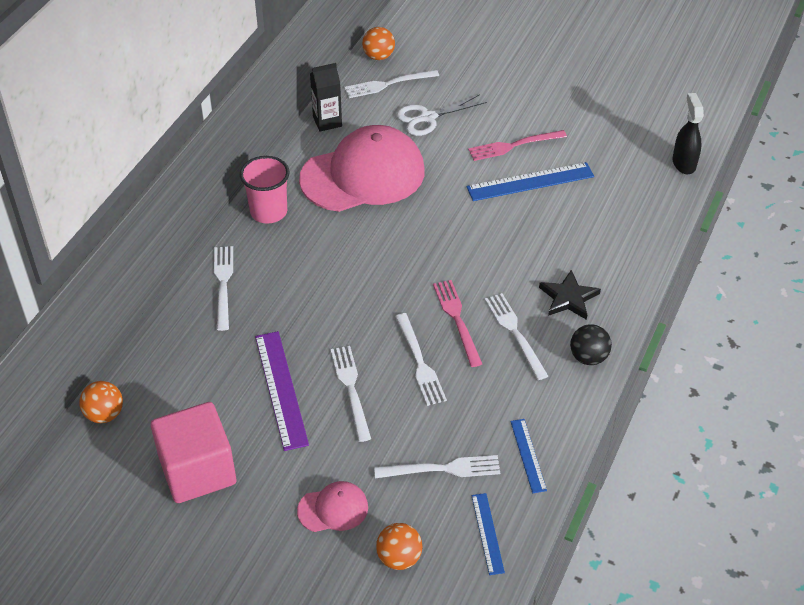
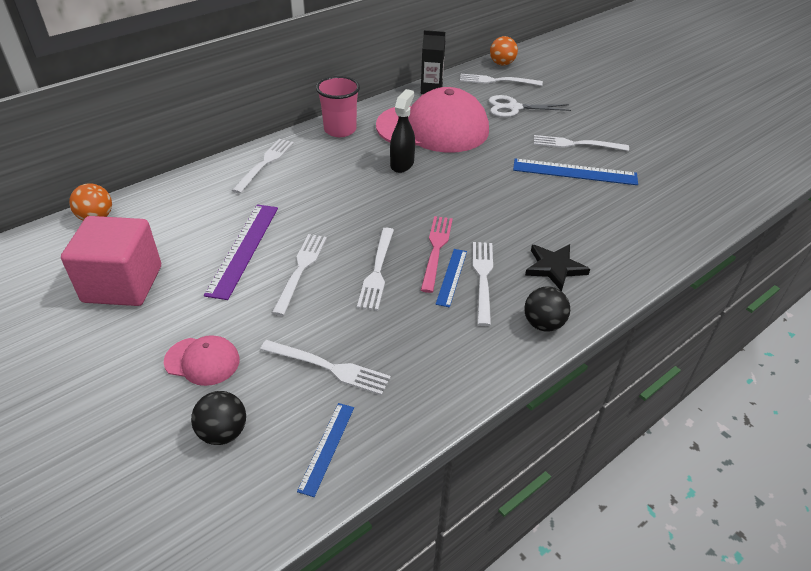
camera: 25 degrees right, 5 degrees down
(399, 558) = (223, 432): orange ball -> black ball
(513, 146) = (576, 144): pink fork -> white fork
(528, 455) = (422, 389): blue ruler -> blue ruler (451, 277)
(684, 163) = (735, 200): black spray bottle -> black spray bottle (402, 164)

